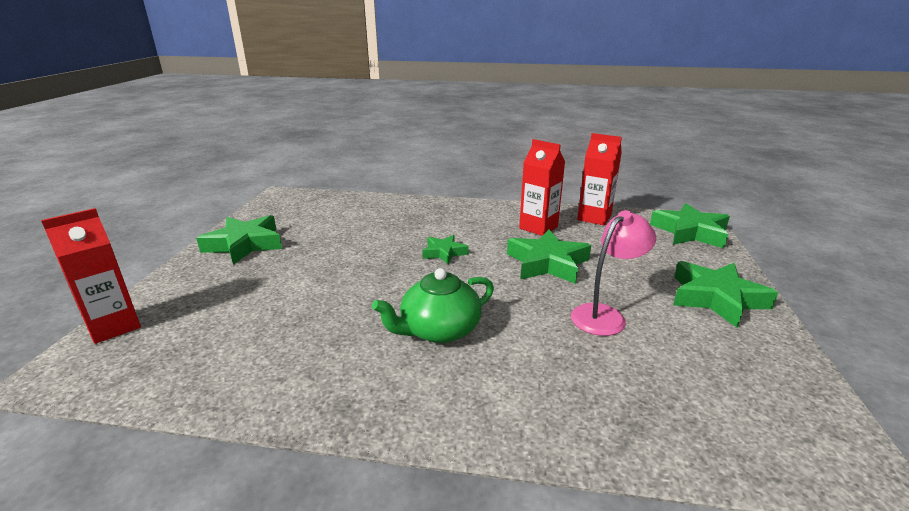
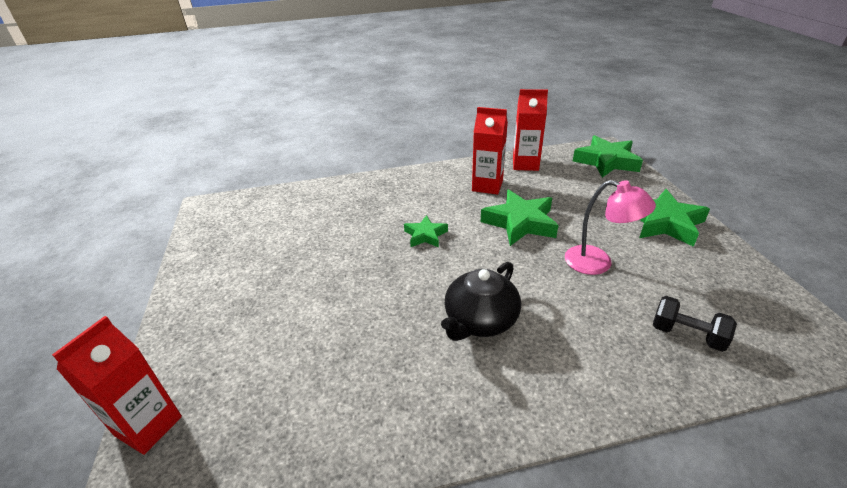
camera: 20 degrees left, 10 degrees up
(245, 244) = (216, 279): green star -> none
(439, 330) = (480, 320): green teapot -> black teapot
(605, 315) = (598, 263): pink lamp -> pink lamp turned 90 degrees clockwise
(659, 405) = (687, 335): none -> black dumbbell

